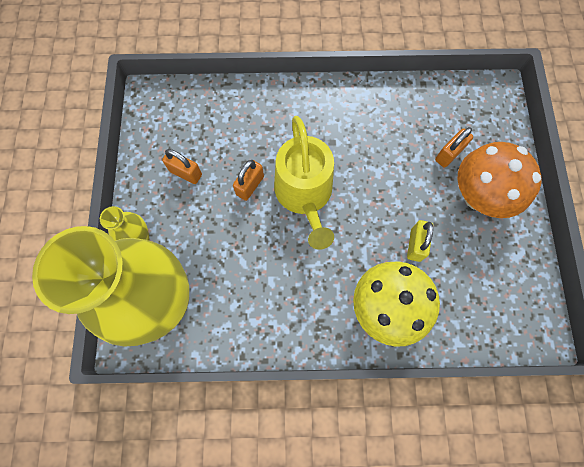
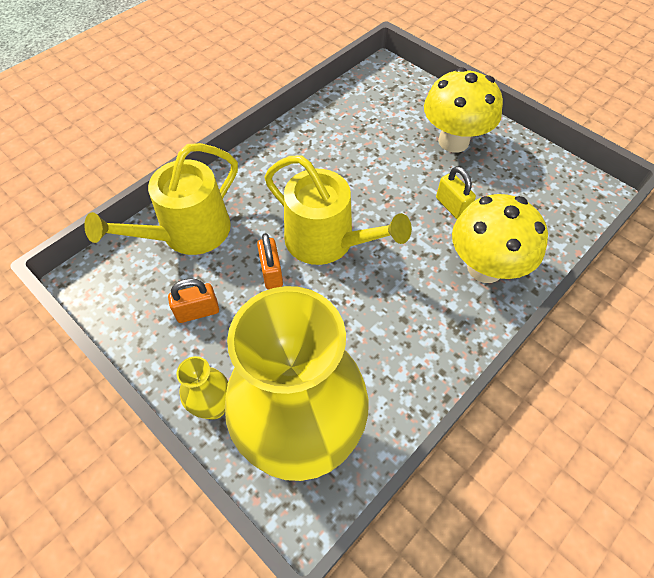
camera: 45 degrees left, 15 degrees down
(230, 114) = (188, 233): none -> yellow watering can
(448, 154) = (401, 130): orange padlock -> none
(478, 196) = (453, 141): orange mushroom -> yellow mushroom

